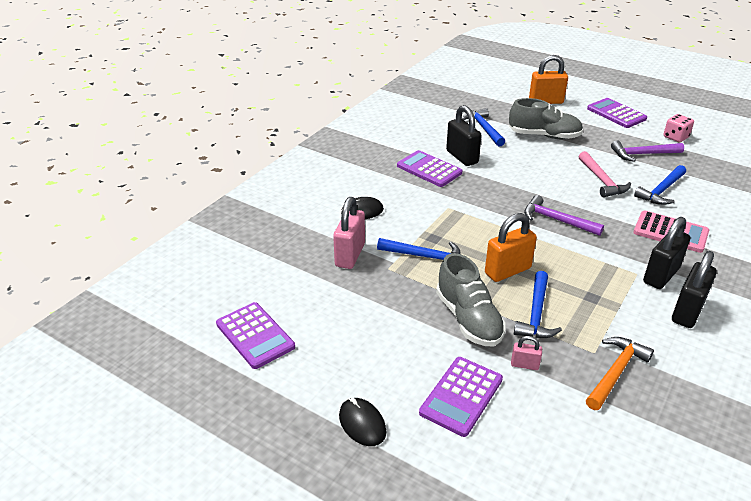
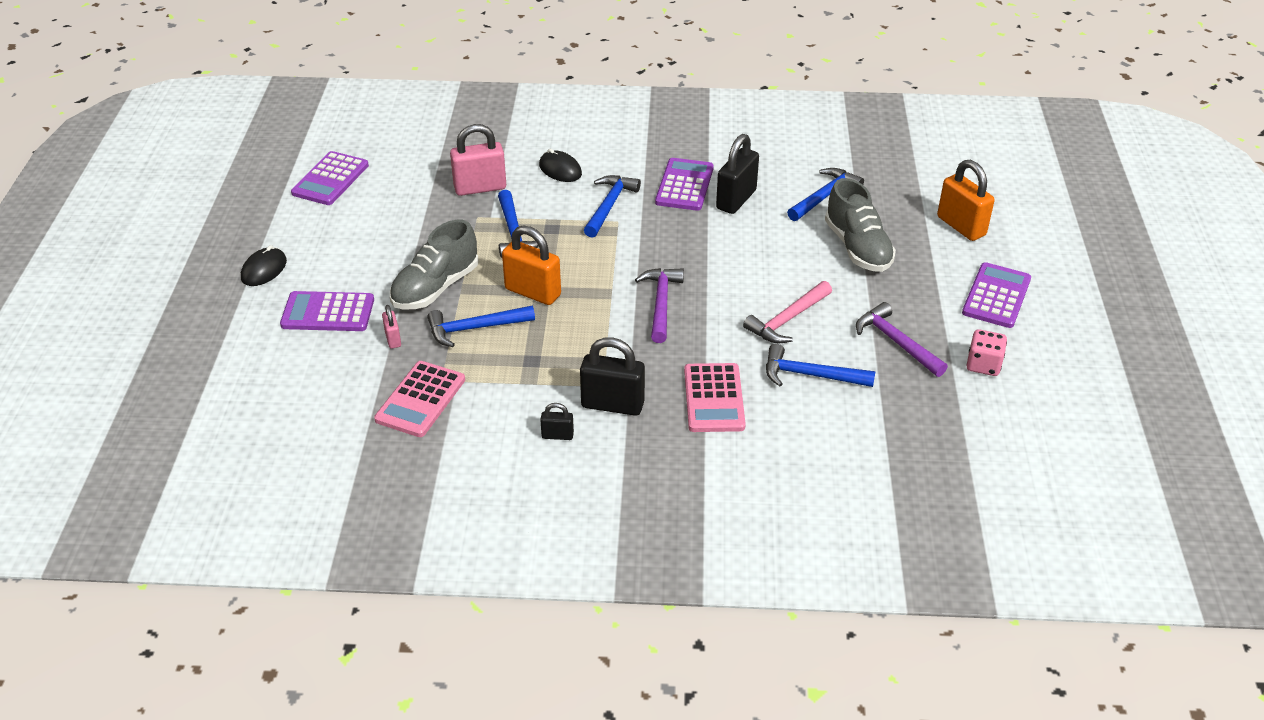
camera: 60 degrees right, 5 degrees up
(426, 205) = (609, 206): none -> blue hammer
(615, 372) = (420, 399): orange hammer -> pink calculator
(687, 312) = (557, 435): black padlock -> black padlock, size x0.50

